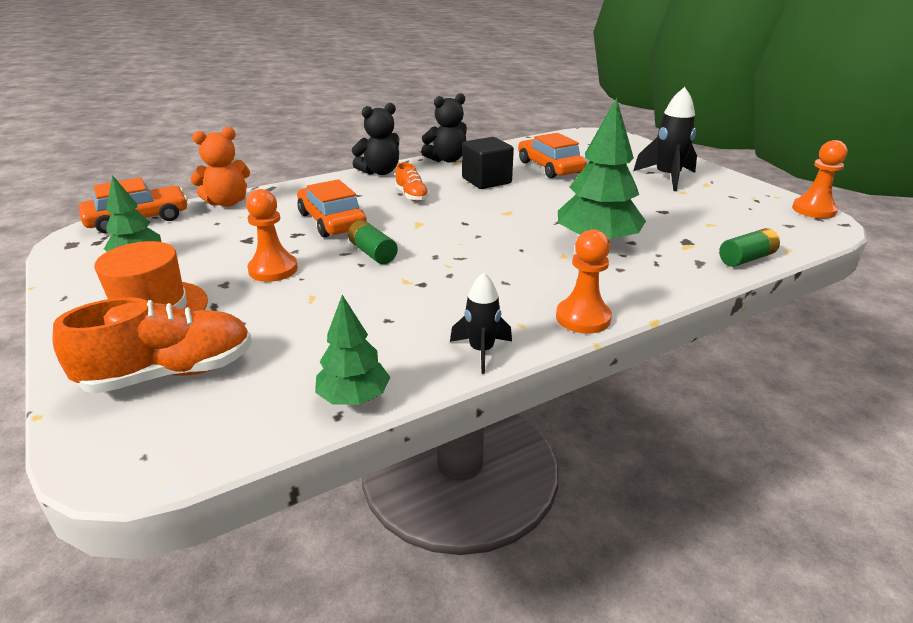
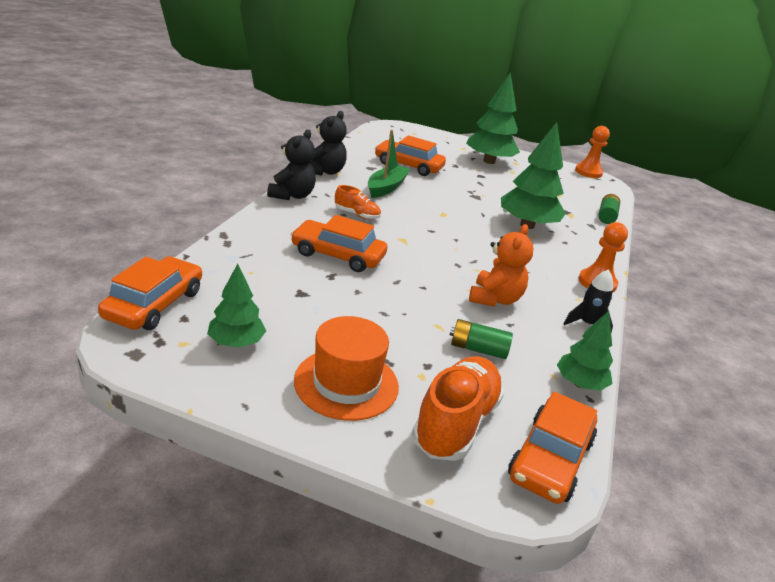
camera: 45 degrees left, 0 degrees up
(186, 442) = (550, 459): none -> orange car
(227, 202) = (211, 261): orange teddy bear -> orange teddy bear (494, 299)
(273, 269) = (372, 313): orange pawn -> none
(372, 253) = (415, 275): green battery -> green battery (478, 349)
(486, 181) = (386, 187): black cube -> green boat
(667, 177) = (489, 161): black rocket -> green tree

